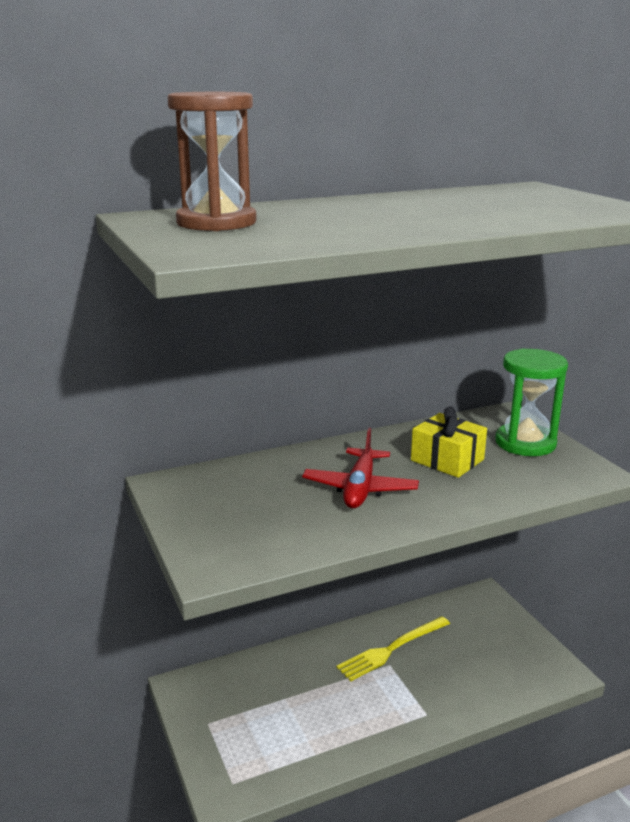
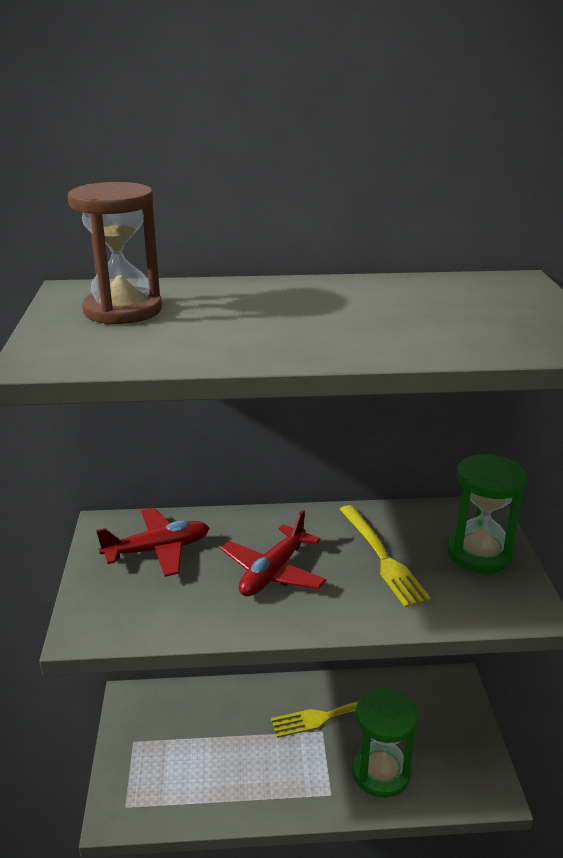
camera: 20 degrees right, 5 degrees up
(234, 492) = (158, 550): none -> red plane
(447, 460) = (381, 557): yellow gift -> yellow fork
(461, 683) = (381, 772): none -> green hourglass

